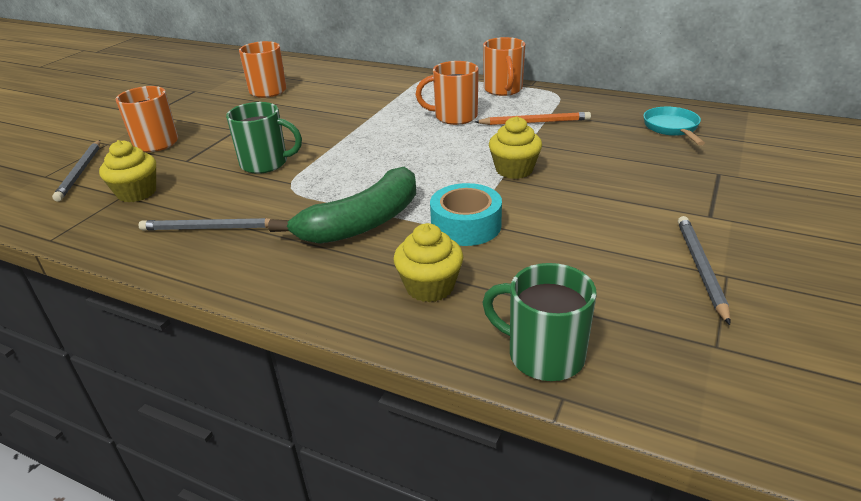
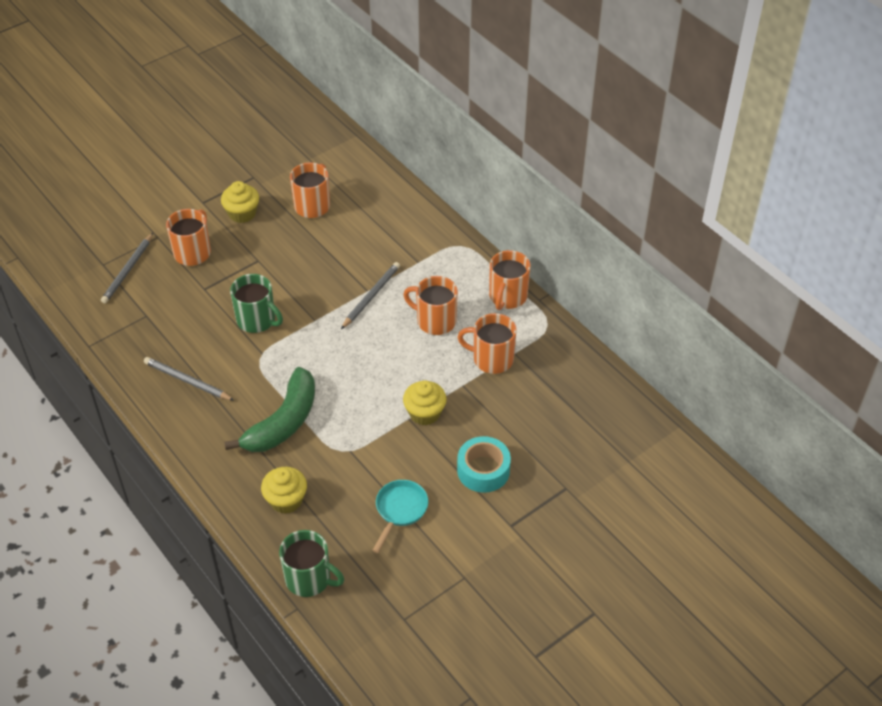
camera: 25 degrees right, 15 degrees up
(137, 193) = (157, 316): yellow cupcake -> yellow cupcake (242, 213)
(362, 223) = (283, 422): green banana -> green banana turned 45 degrees counterclockwise
(466, 225) = (346, 457): turquoise tape -> turquoise tape (483, 470)
(535, 122) = (491, 359): orange pencil -> orange mug
(543, 355) = (309, 579): green mug -> green mug turned 150 degrees clockwise
(672, 128) = (591, 419): turquoise pan -> turquoise pan (400, 510)
(700, 268) = (454, 564): grey pencil -> grey pencil (371, 296)

